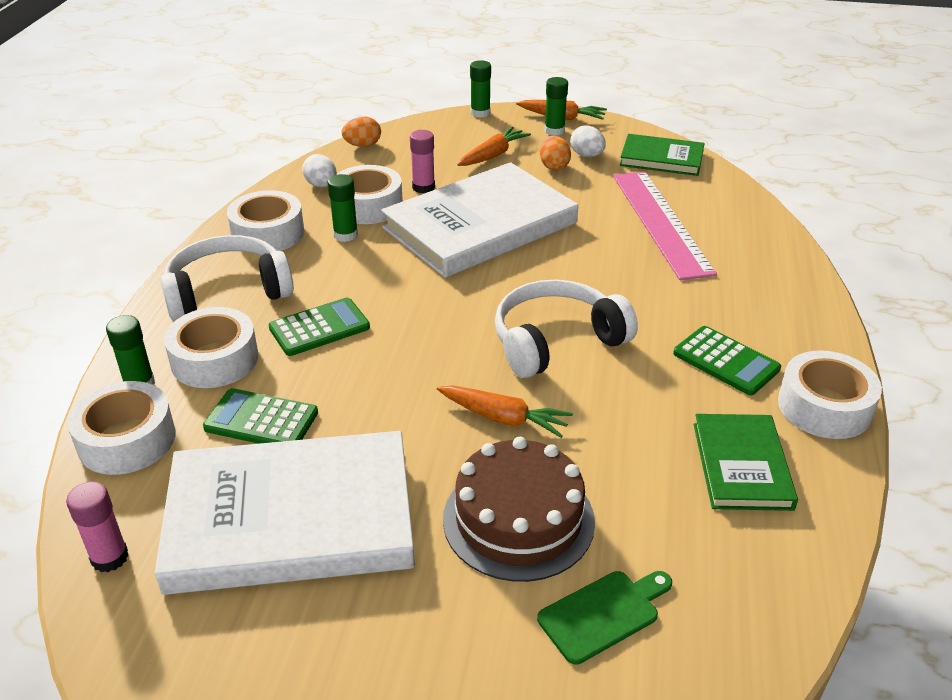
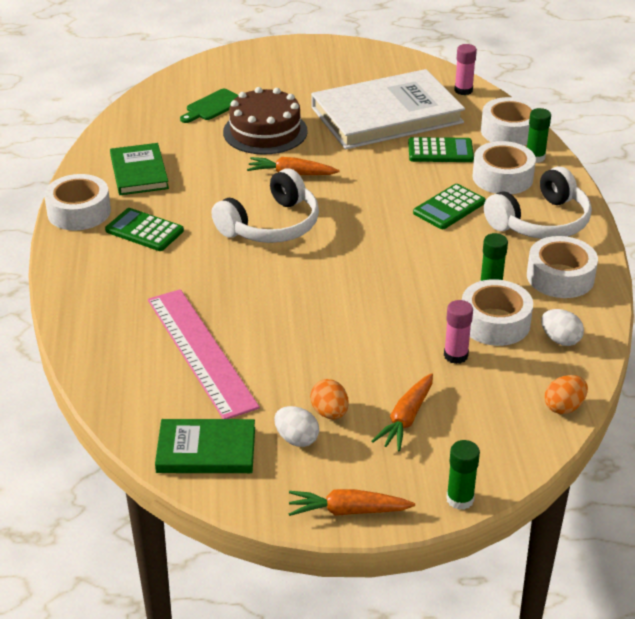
camera: 165 degrees right, 0 degrees up
(480, 226) = (374, 318): white book -> none
(554, 131) = (349, 479): green glue stick -> none

